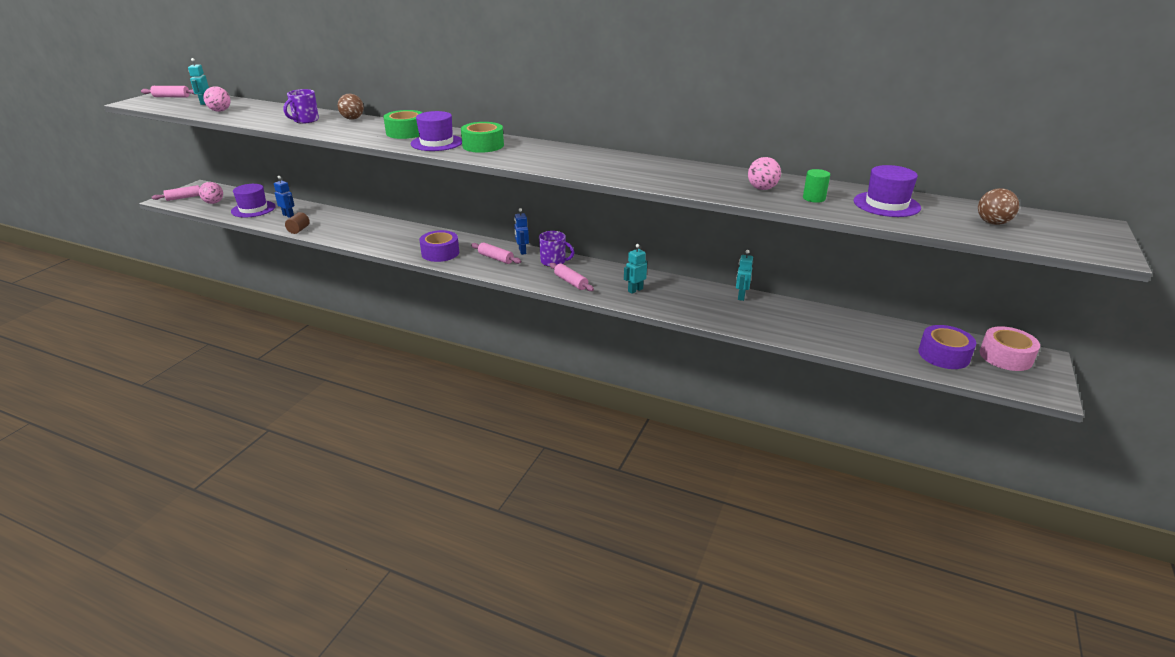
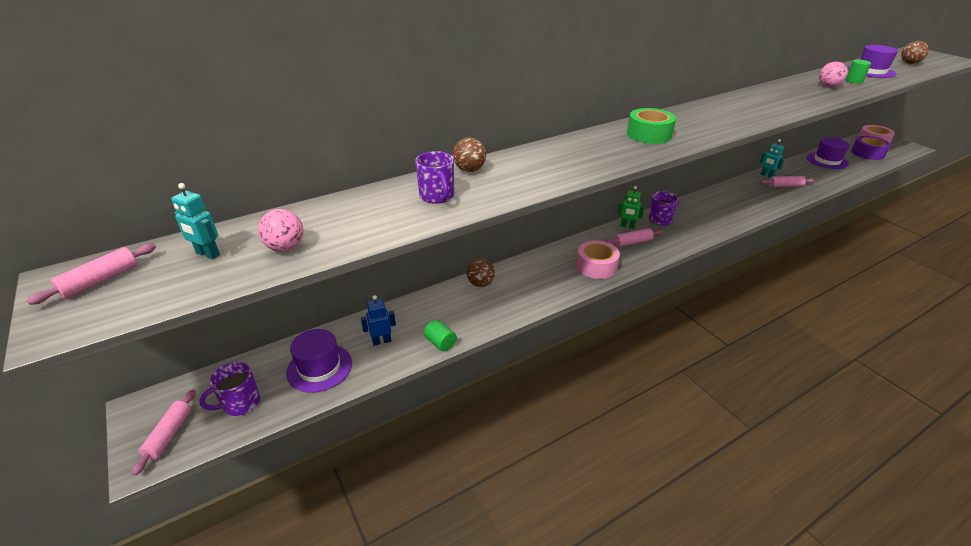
camera: 55 degrees left, 5 degrees up
(214, 203) = (240, 403): pink ball -> purple mug
(299, 230) = (440, 343): brown cylinder -> green cylinder
(376, 223) = (480, 284): none -> brown ball
(406, 132) = (564, 155): green tape -> none
(436, 143) = (619, 150): purple hat -> purple hat (827, 161)
(440, 253) = (596, 266): purple tape -> pink tape
(522, 251) = (627, 226): blue robot -> green robot
(571, 282) = (705, 224): pink rolling pin -> pink rolling pin (785, 186)
(635, 290) = (735, 205): turquoise robot -> none

